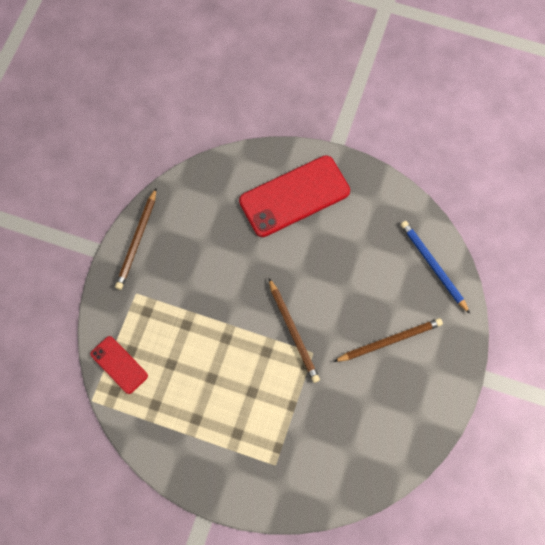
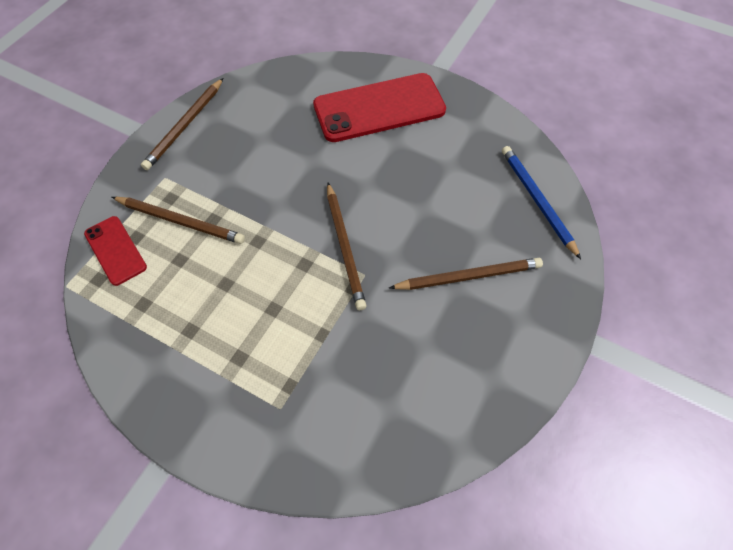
camera: 10 degrees right, 10 degrees down
(161, 331) = (180, 221): none -> brown pencil

